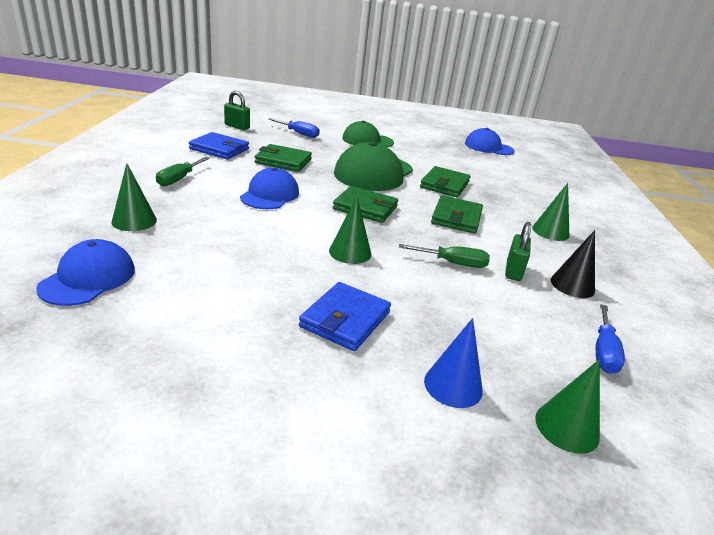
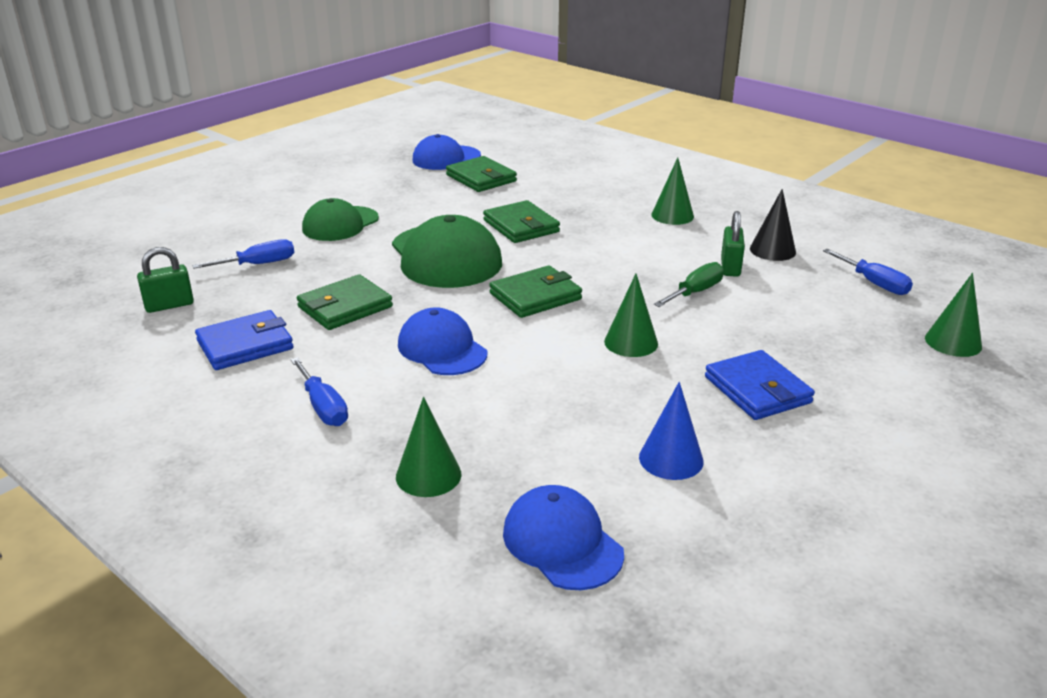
camera: 50 degrees left, 0 degrees up
(179, 179) = (323, 407): green screwdriver -> blue screwdriver
(453, 385) = (882, 371): blue cone -> blue cone (671, 459)
(456, 218) = (604, 252): green wallet -> green wallet (481, 178)
(513, 271) = (730, 267): green padlock -> green padlock turned 45 degrees clockwise

